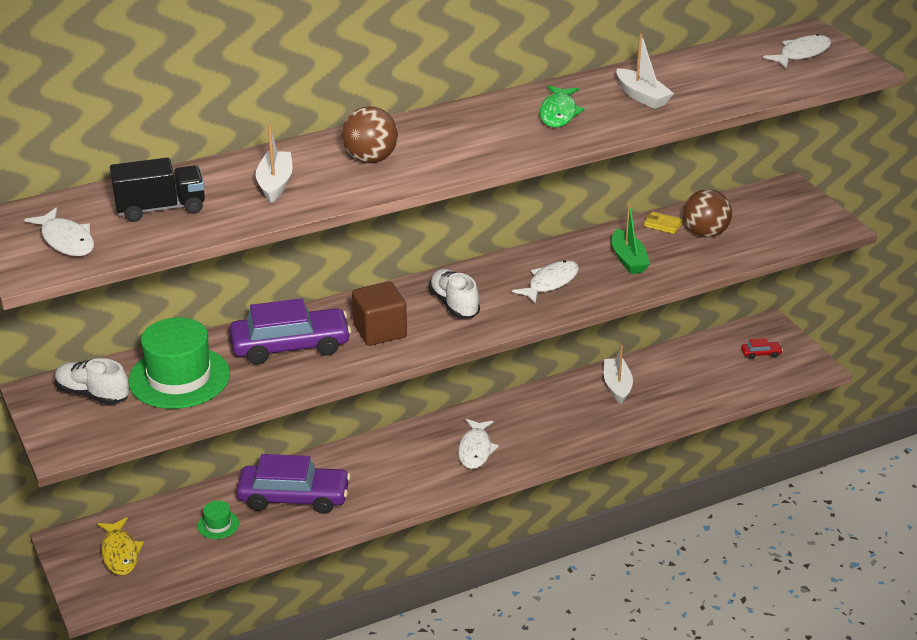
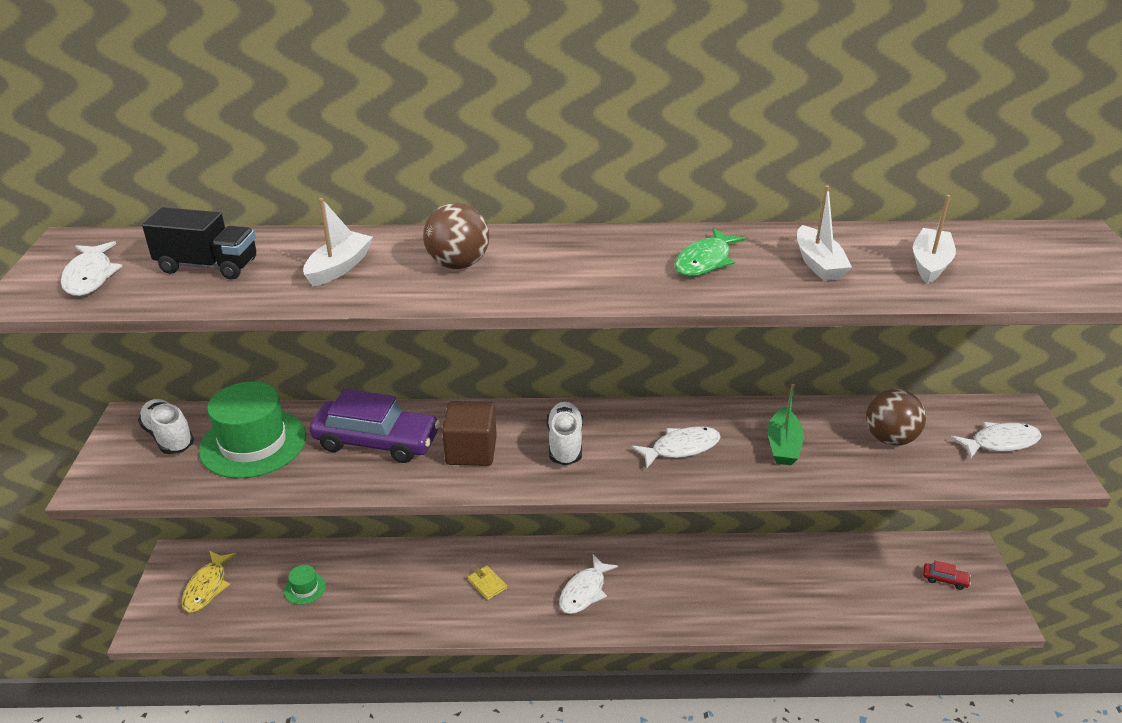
camera: 25 degrees right, 0 degrees up
(294, 497) = (387, 584): purple car -> none
(617, 386) = (767, 567): white boat -> white boat (930, 264)
(663, 224) = (846, 415): yellow wallet -> yellow wallet (487, 584)
(802, 54) = (1057, 256): white fish -> white fish (1000, 442)

